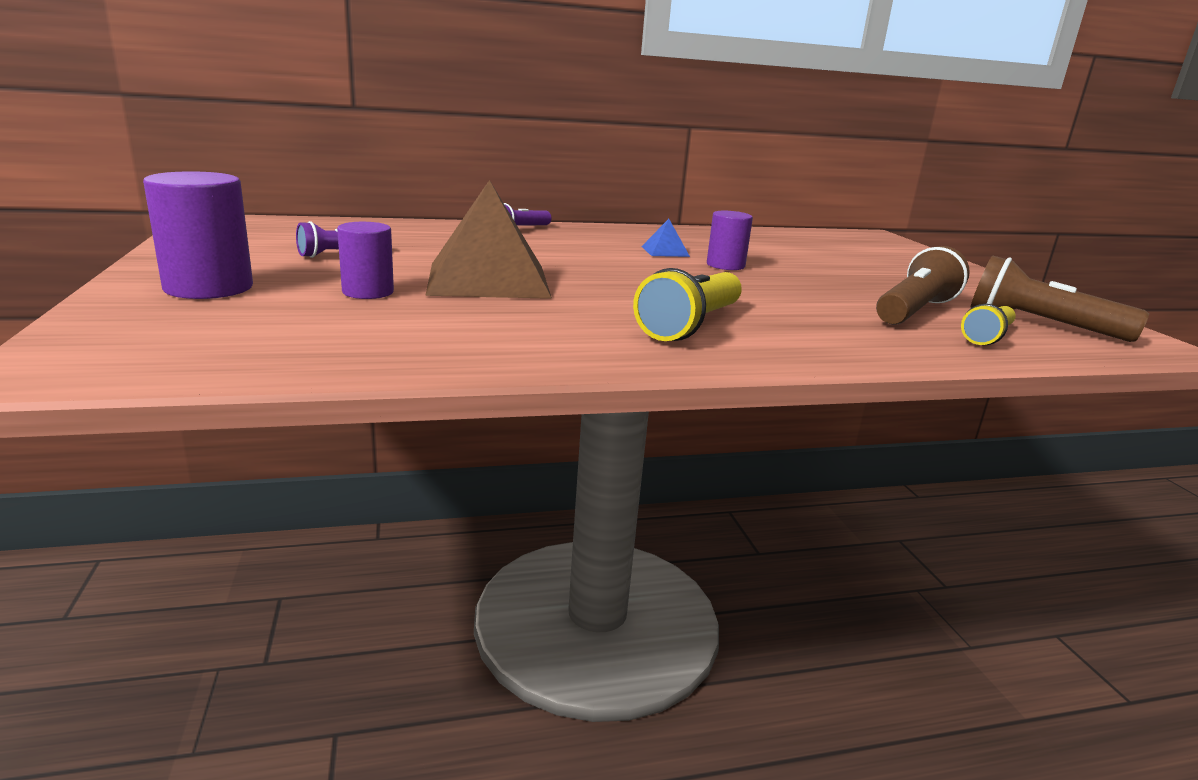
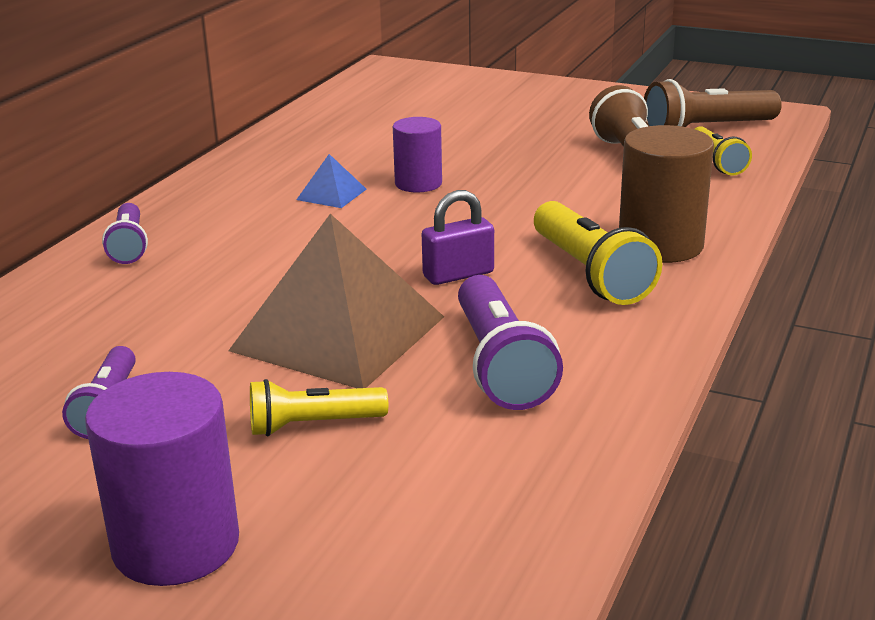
camera: 50 degrees left, 5 degrees up
(368, 292) = (313, 425): purple cylinder -> yellow flashlight
(508, 321) = (500, 364): none -> purple flashlight
(616, 293) = (458, 275): none -> purple padlock
(786, 339) = (660, 245): none -> brown cylinder

